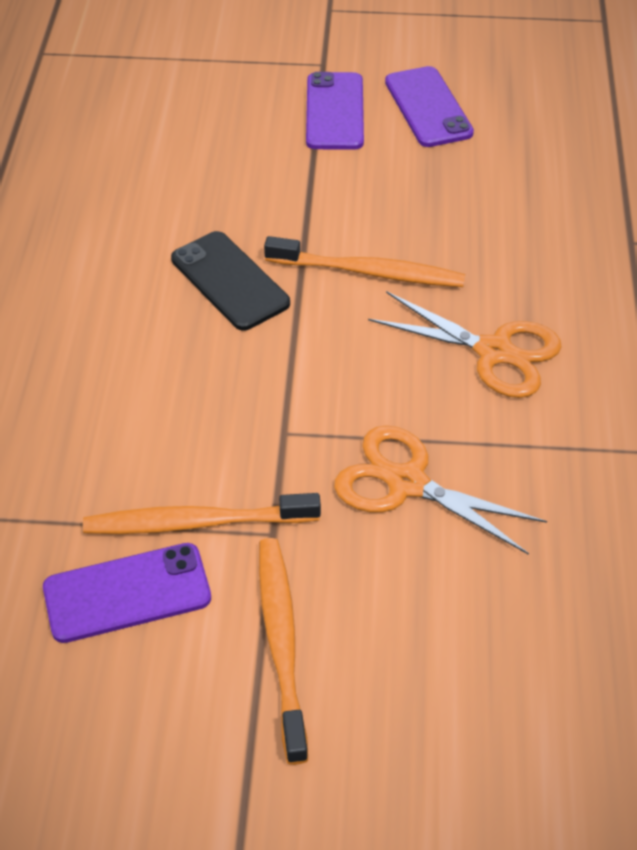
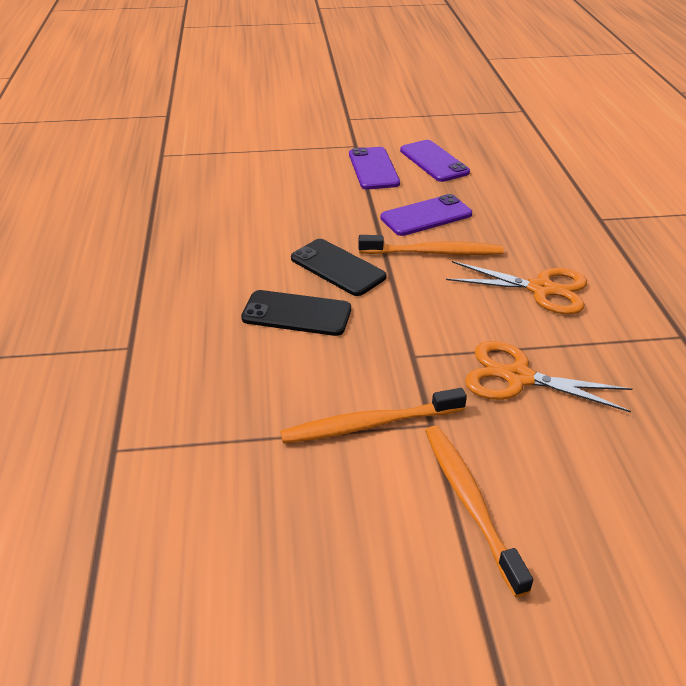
camera: 10 degrees left, 10 degrees down
(127, 593) = (331, 483): purple phone -> purple phone (426, 216)
(154, 348) = (296, 314): none -> black phone

